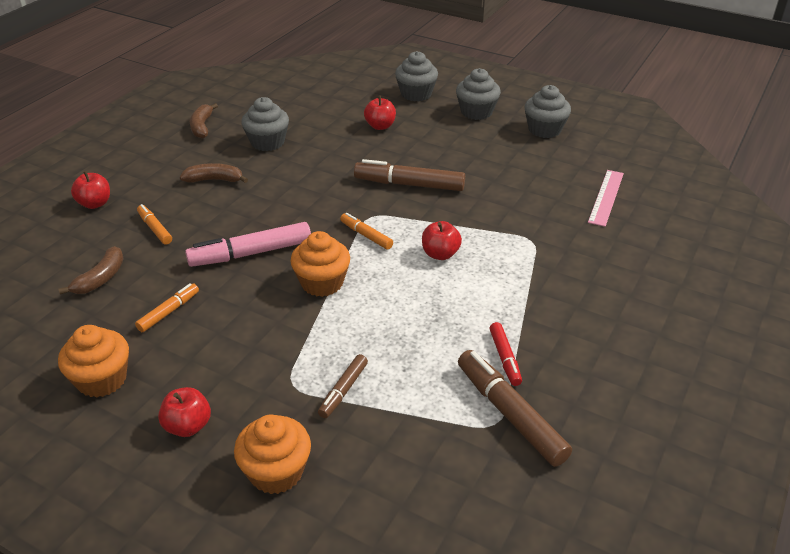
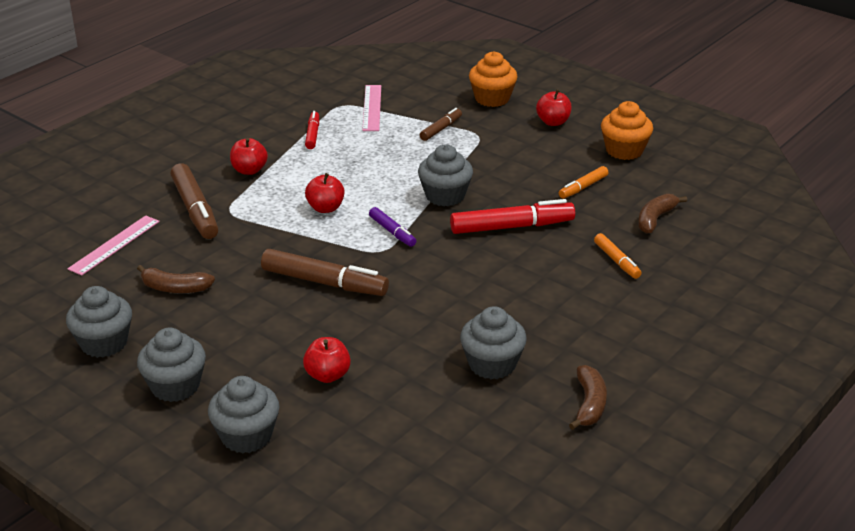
camera: 170 degrees left, 5 degrees down
(95, 204) = (696, 297): red apple -> red apple (249, 170)
(214, 180) = (559, 313): brown banana -> brown banana (175, 288)
(251, 253) = (512, 227): pink marker -> red marker
(322, 283) = (445, 196): orange cupcake -> grey cupcake
(366, 235) = (392, 232): orange marker -> purple marker
(449, 424) = (372, 108): none -> pink ruler
(510, 414) = (328, 108): brown marker -> brown marker (195, 210)

